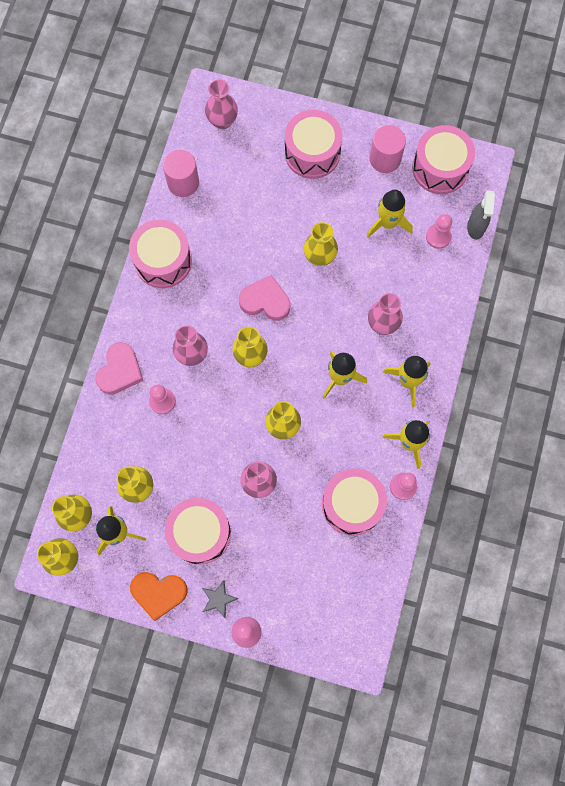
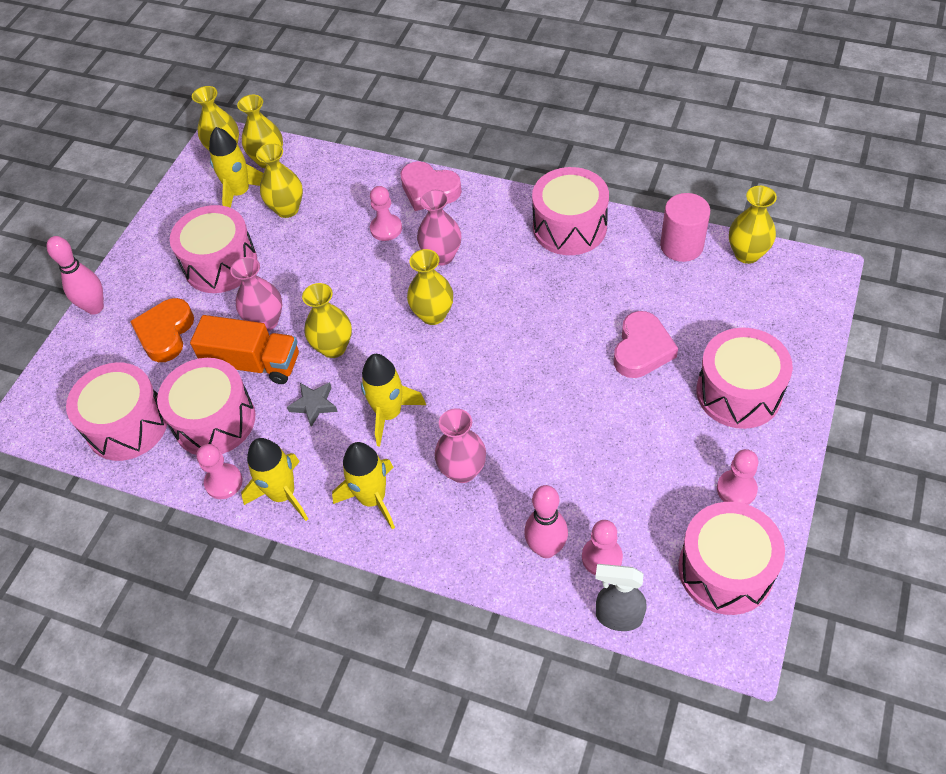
camera: 100 degrees right, 20 degrees down
(159, 593) = (164, 228): orange heart -> orange heart (165, 333)
(218, 599) = (140, 281): grey star -> grey star (314, 405)
(222, 121) = (780, 287): pink vase -> none
(265, 301) = (508, 332): pink heart -> pink heart (642, 349)
(300, 485) = (253, 363): none -> orange truck
(319, 257) = (571, 396): yellow vase -> yellow vase (747, 254)
(359, 571) = (127, 425): none -> pink drum
(385, 159) = (736, 489): pink cylinder -> pink pawn
(388, 223) = (625, 486): yellow rocket -> none
(435, 269) = (546, 548): none -> pink bowling pin

